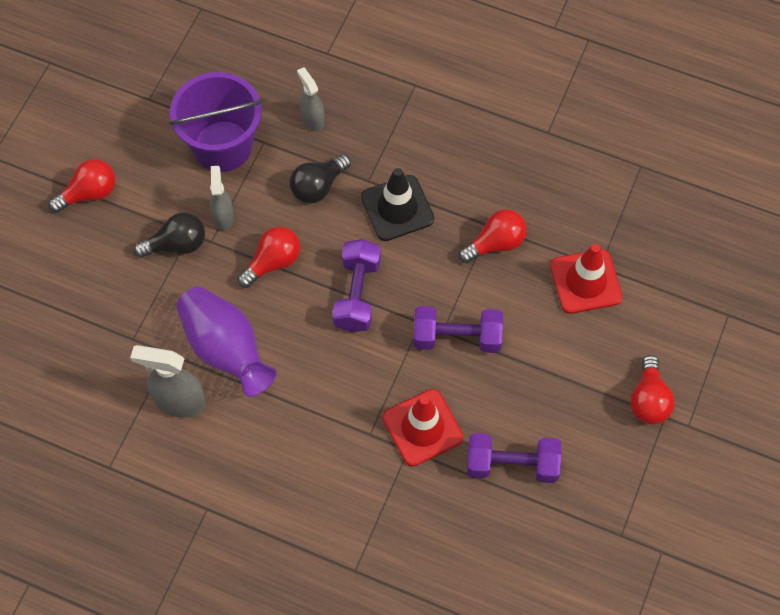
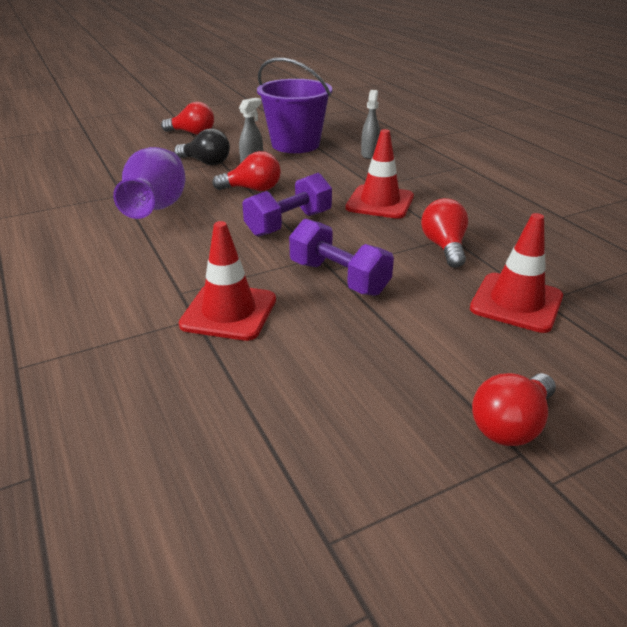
camera: 40 degrees right, 30 degrees down
(179, 401) = (87, 213): grey spray bottle -> none
(318, 186) = (333, 175): black light bulb -> none
(397, 208) = (380, 202): black traffic cone -> red traffic cone
(495, 243) = (444, 247): red light bulb -> red light bulb turned 105 degrees counterclockwise
(512, 465) = (276, 385): purple dumbbell -> none

